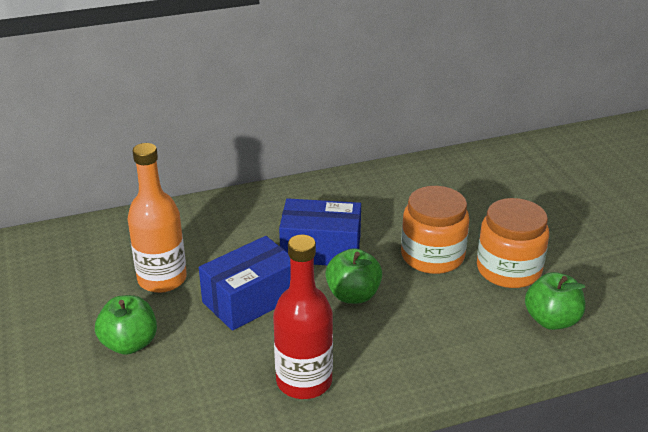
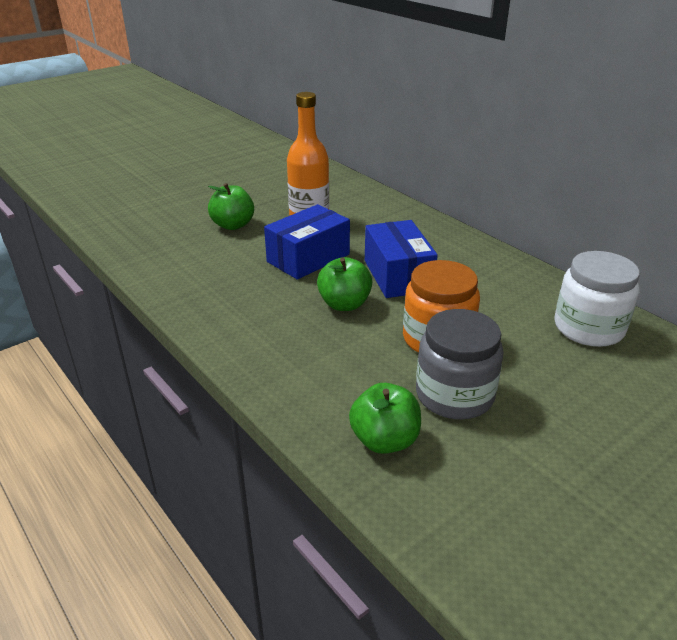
camera: 70 degrees right, 0 degrees up
(250, 299) = (308, 258): blue box -> blue box turned 75 degrees counterclockwise
(304, 381) = (222, 302): red bottle -> none
(449, 179) = (588, 328): none -> white jar
(508, 269) = (454, 395): orange jar -> grey jar

